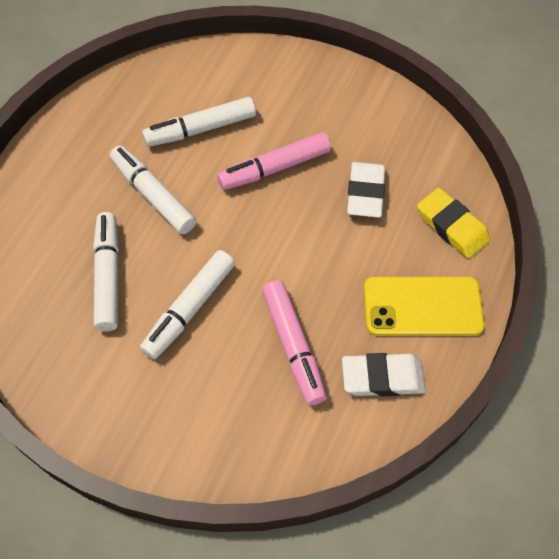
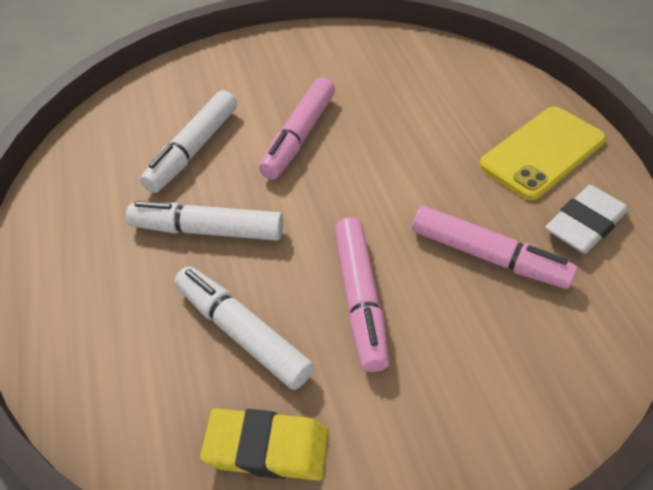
camera: 40 degrees left, 10 degrees down
(189, 309) = (360, 299): white marker -> pink marker
(365, 193) = (396, 106): white eraser -> none
(452, 226) = (488, 87): yellow eraser -> yellow eraser (267, 448)

